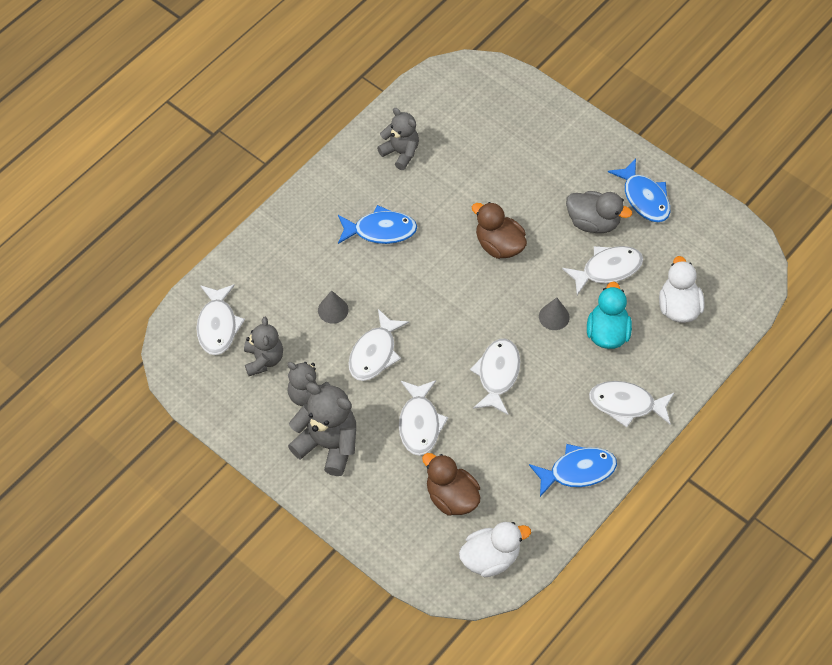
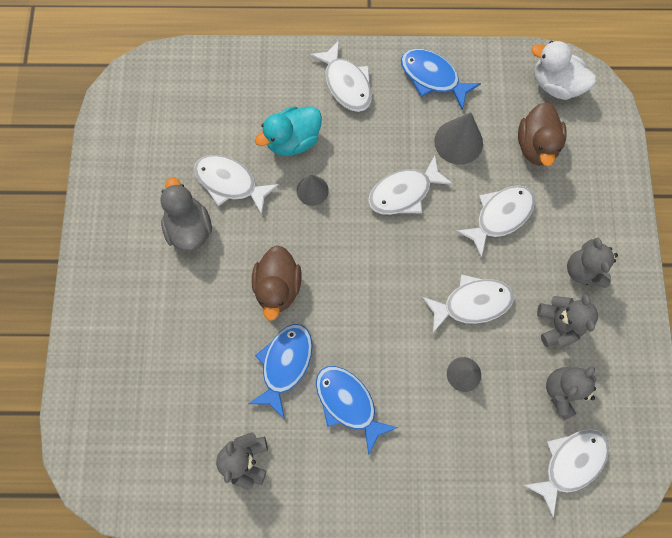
camera: 130 degrees left, 15 degrees up
(328, 444) = (583, 270): grey teddy bear -> grey teddy bear, size x0.66
(505, 444) = (458, 142): none -> grey cone
(644, 198) = (129, 206): blue fish -> blue fish (285, 364)
(678, 307) = (223, 106): white duck -> none

